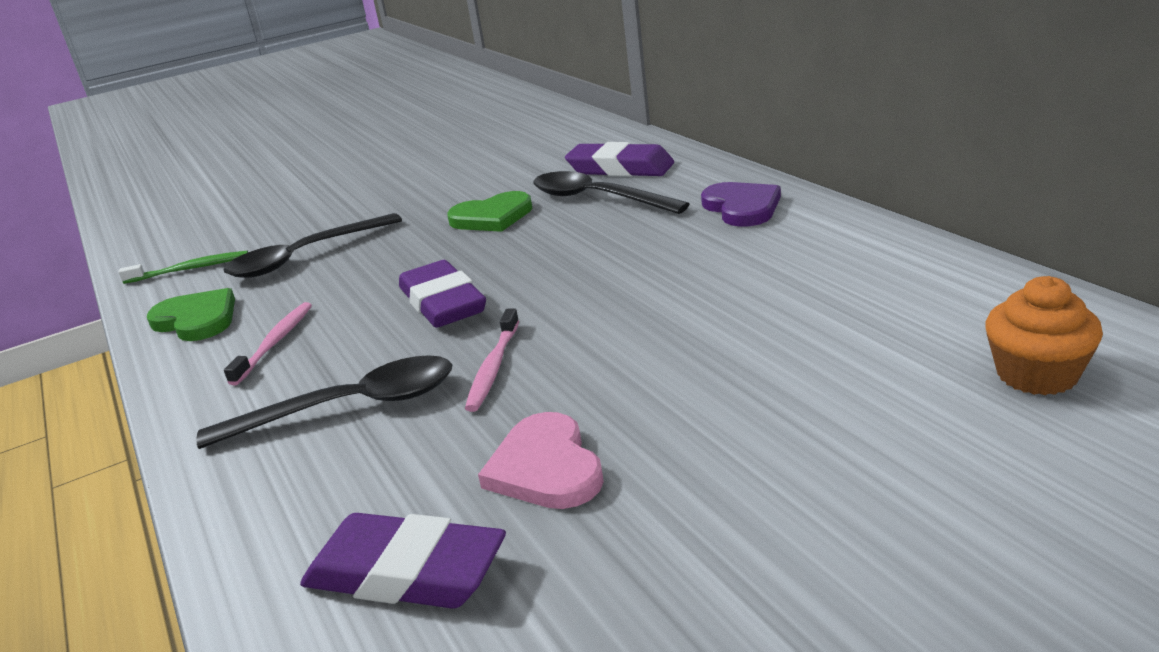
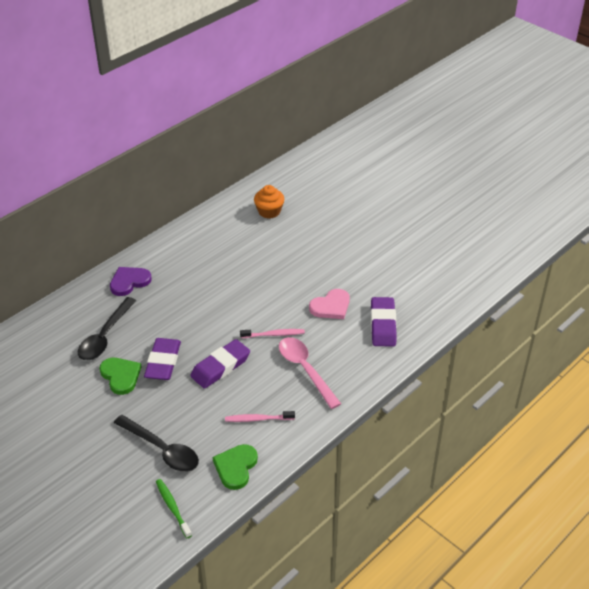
camera: 110 degrees left, 15 degrees up
(351, 407) = (305, 369): black spoon -> pink spoon
(620, 168) = (60, 335): purple eraser -> purple eraser (163, 362)

